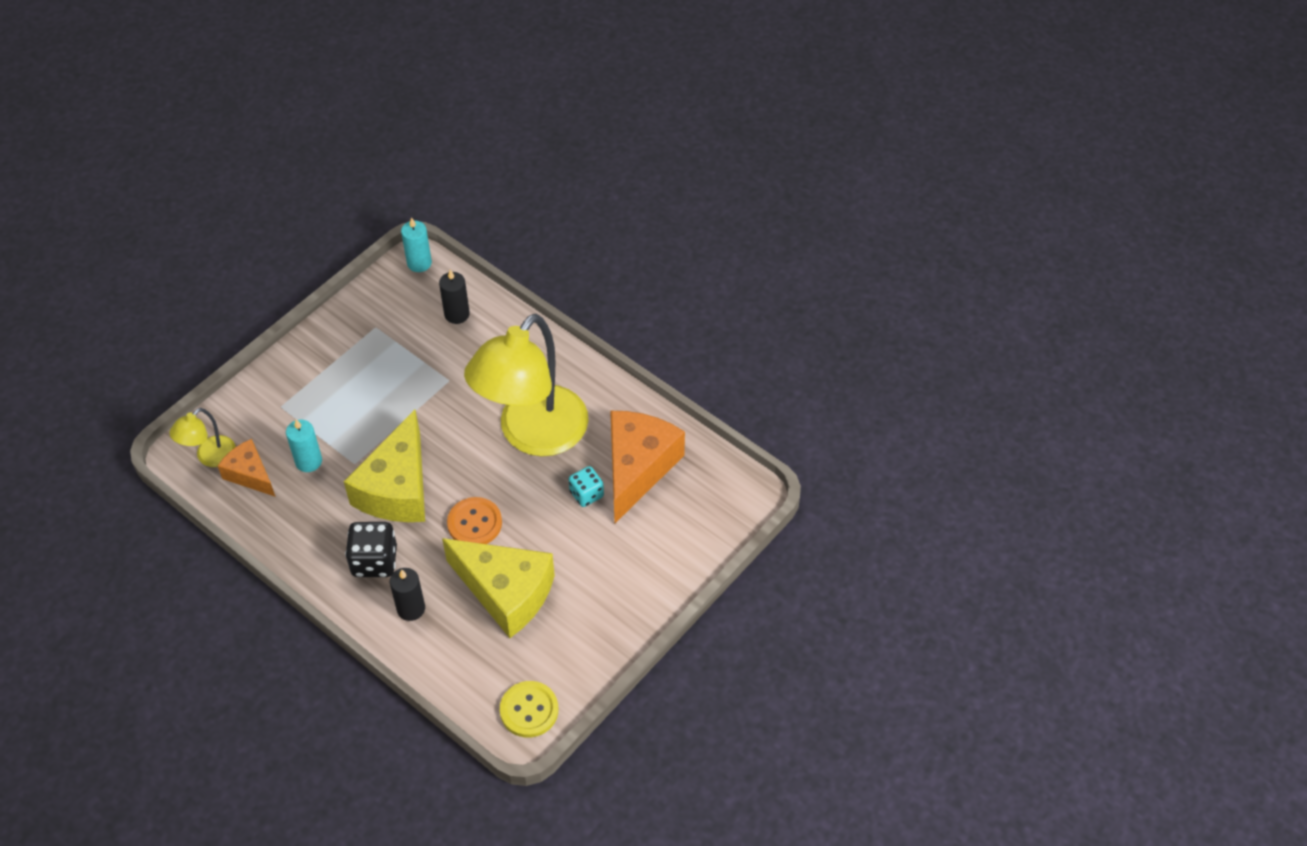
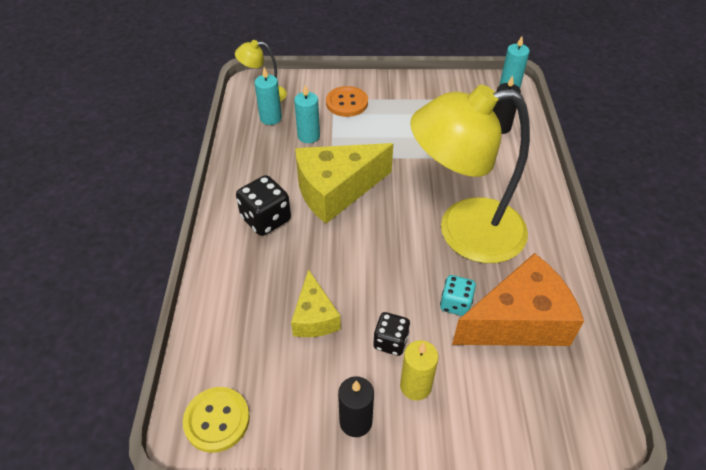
camera: 50 degrees right, 5 degrees down
(250, 474) = (270, 118): orange cheese -> turquoise candle
(411, 608) = (245, 267): black candle -> black candle (355, 421)
(474, 523) = (354, 252): orange button -> orange button (347, 103)
(506, 592) = (314, 317): yellow cheese -> yellow cheese, size x0.56
(575, 559) = (390, 342): none -> black dice
(622, 570) = (415, 386): none -> yellow candle

